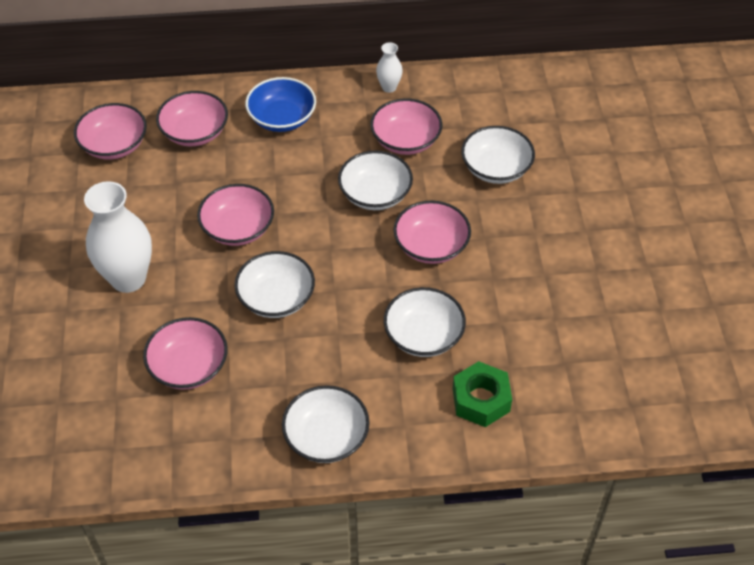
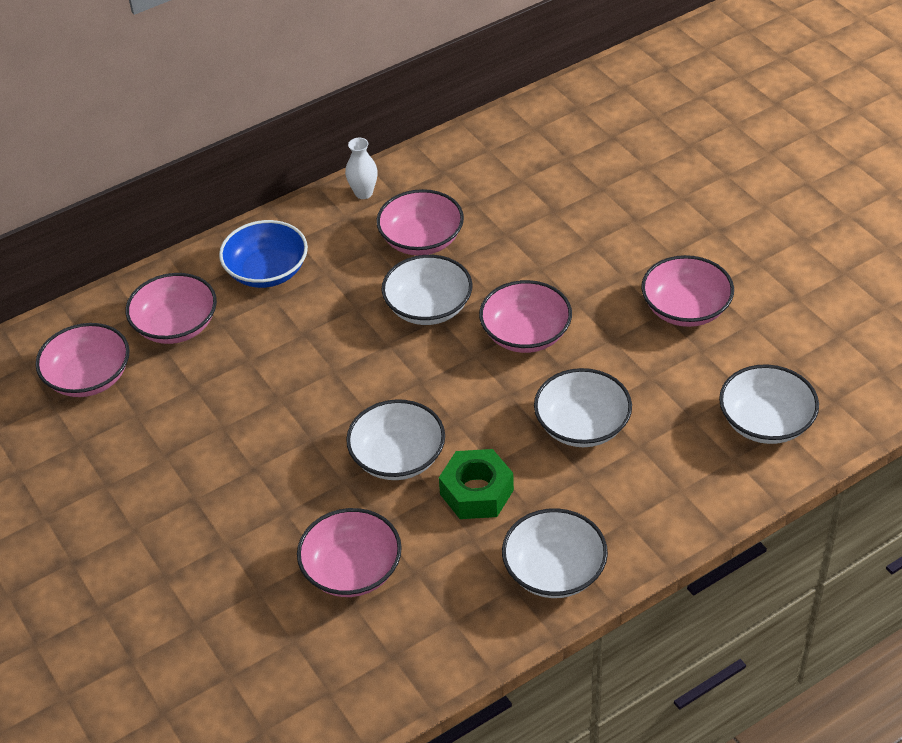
camera: 25 degrees left, 5 degrees down
(128, 279) = (213, 511): white vase -> none
(238, 228) = (301, 405): pink bowl -> pink bowl (685, 309)
(481, 400) = (685, 461): green nut -> green nut (476, 492)
(496, 168) = (537, 230): white bowl -> white bowl (765, 422)

